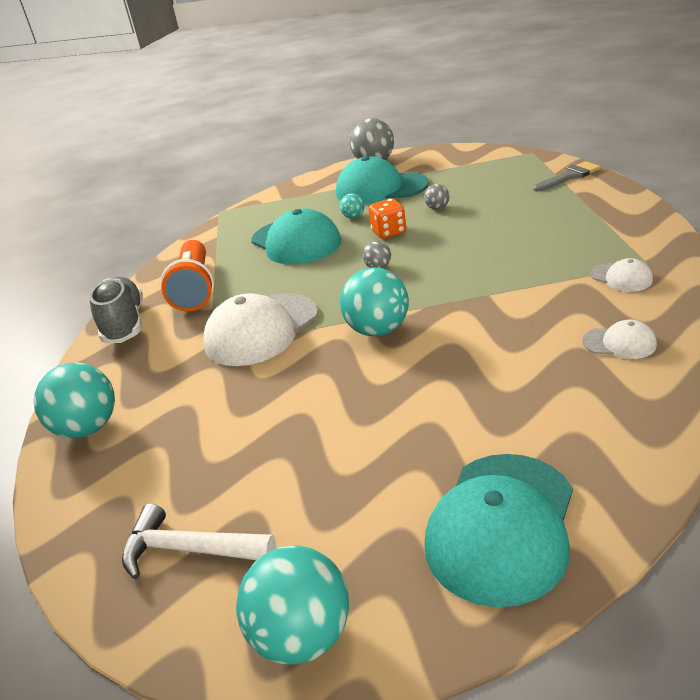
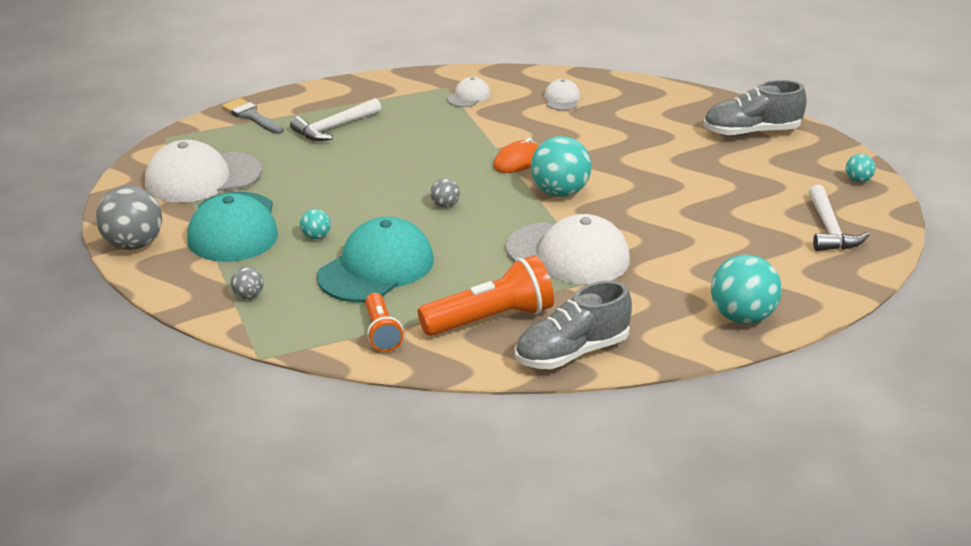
camera: 110 degrees left, 0 degrees up
(213, 247) = (381, 332): none -> orange flashlight
(303, 636) = (858, 180): turquoise ball -> turquoise ball, size x0.48
(389, 232) = (364, 208): orange dice -> none
(437, 208) = (308, 184): grey ball -> grey ball (248, 296)
(453, 306) = (517, 161): none -> orange mouse
(461, 171) = (202, 178): none -> white cap
(501, 526) = (751, 132): turquoise cap -> grey shoe
(543, 211) = (334, 128): none -> white hammer

